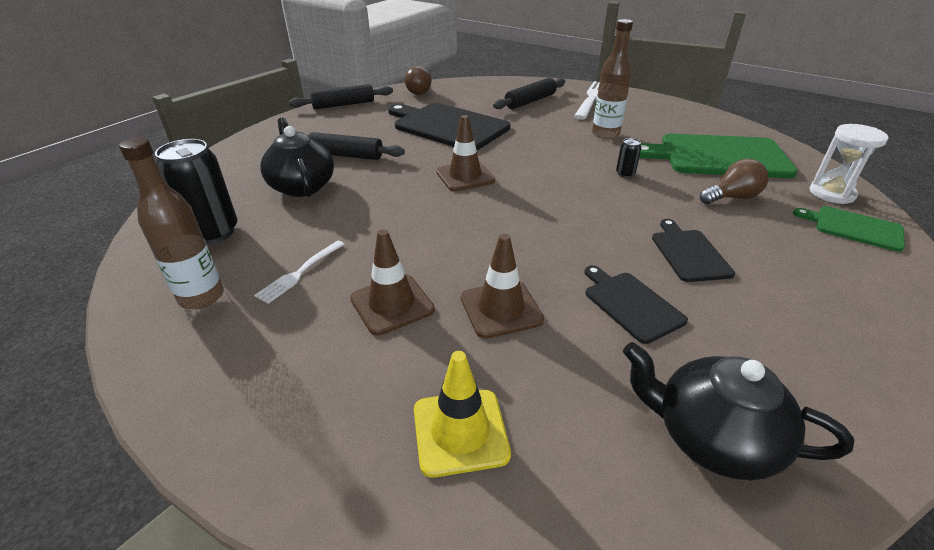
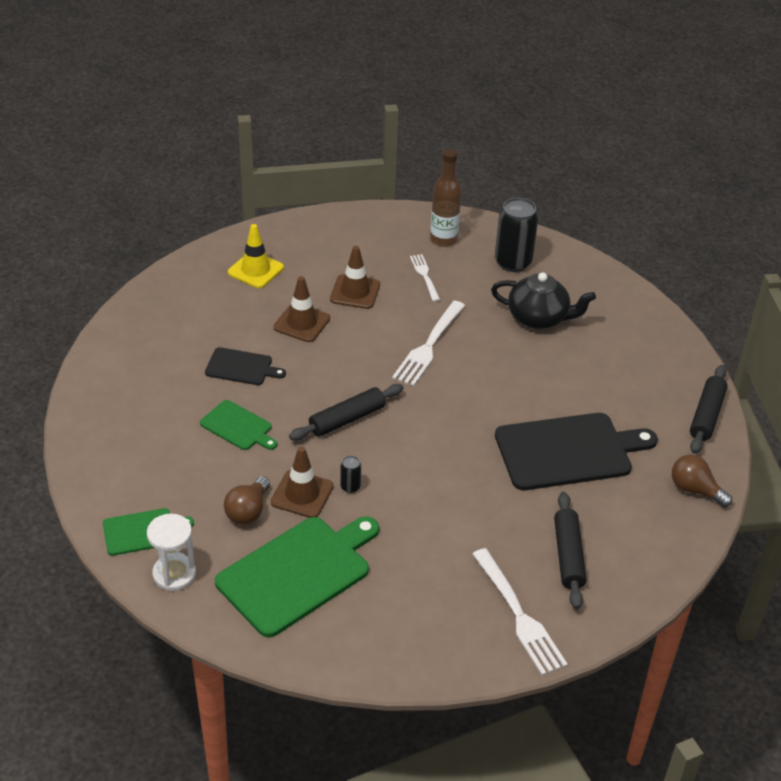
camera: 130 degrees right, 5 degrees up
(346, 155) = (571, 361): black rolling pin -> black rolling pin (347, 419)
(419, 216) = (428, 346): none -> white fork
(465, 176) = (456, 400): brown traffic cone -> brown traffic cone (302, 494)
(605, 134) = (426, 541): brown bottle -> none
(689, 253) = (238, 427): black cutting board -> green cutting board
(712, 437) = (159, 327): black teapot -> none

